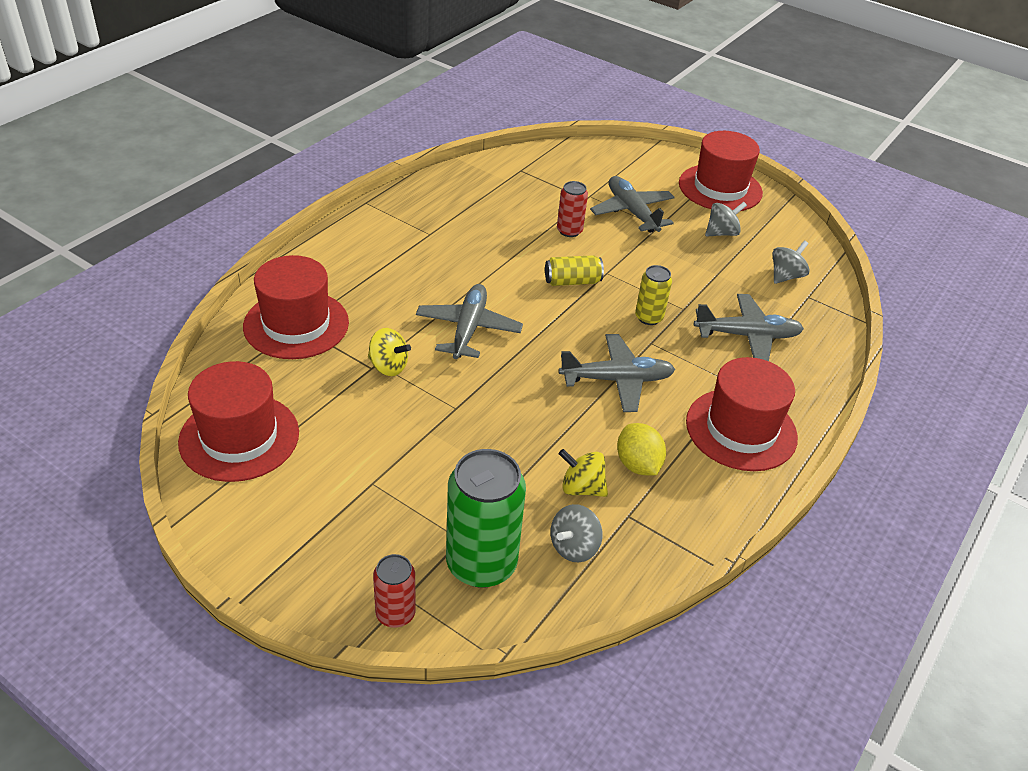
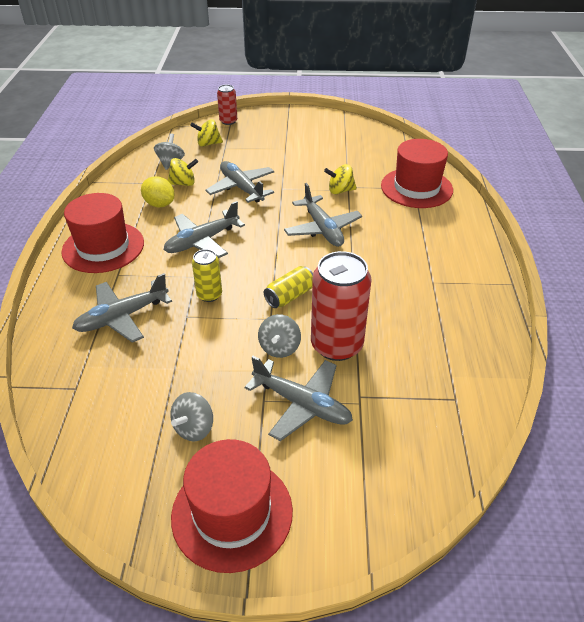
camera: 150 degrees right, 0 degrees up
(239, 437) = (363, 139): red hat -> none
(481, 564) = (208, 144): green can -> yellow spinning top
(507, 436) = (241, 188): none -> grey plane
(569, 231) = (336, 345): red can -> red can, size x1.89
(785, 276) = (104, 402): grey spinning top -> grey spinning top (279, 348)

